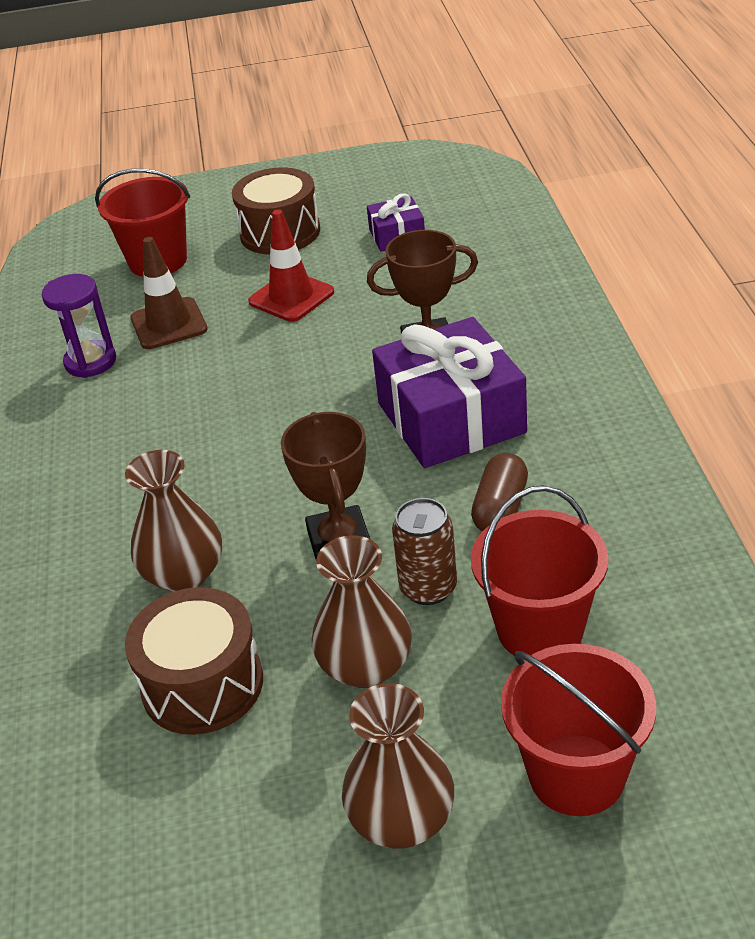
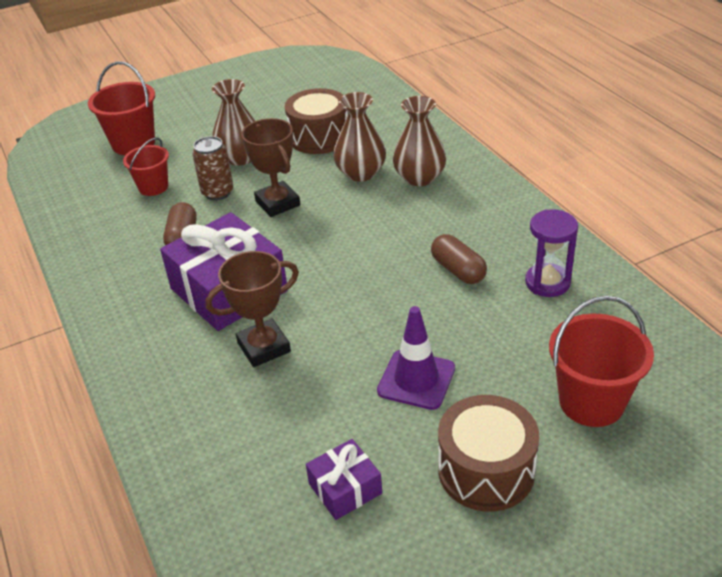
camera: 160 degrees right, 0 degrees up
(169, 324) = (512, 329): brown traffic cone -> none
(169, 392) = (458, 270): none -> brown capsule
(291, 297) = (416, 380): red traffic cone -> purple traffic cone
(402, 820) = (207, 118): brown vase -> brown vase (419, 178)
(540, 629) = (153, 187): red bucket -> red bucket, size x0.64

